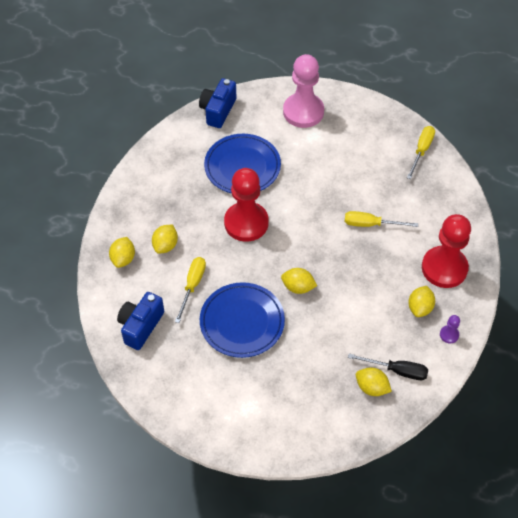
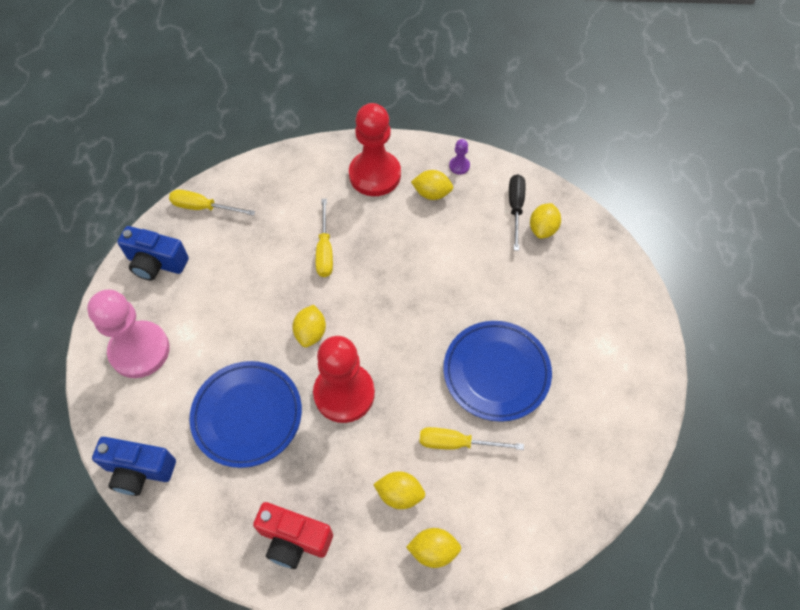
camera: 100 degrees left, 5 degrees up
(140, 326) = (535, 498): blue camera -> blue camera (156, 263)
(152, 185) = (294, 540): none -> red camera
(298, 287) = (432, 317): yellow lemon -> yellow lemon (311, 333)

